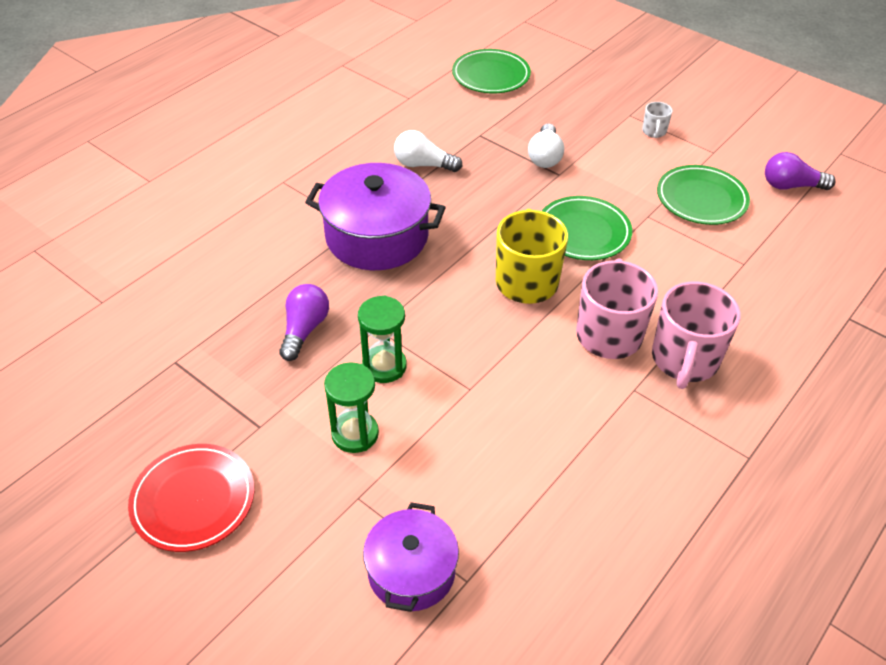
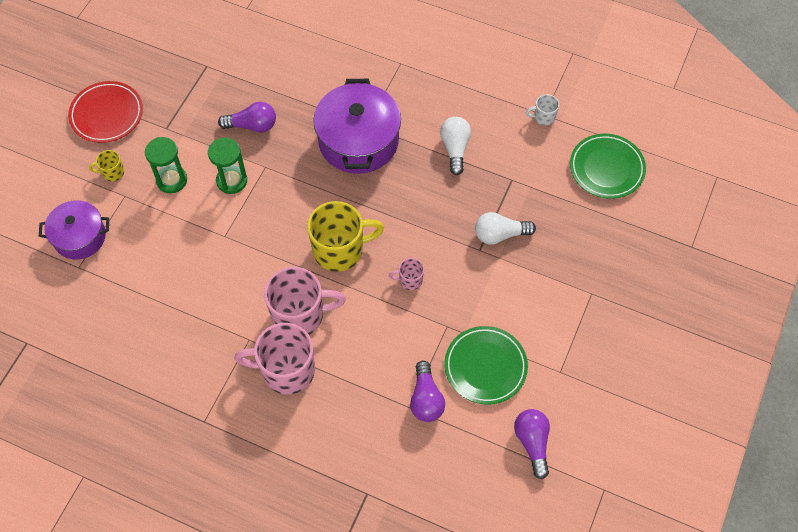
camera: 75 degrees right, 15 degrees up
(308, 508) = (112, 172): none -> yellow mug
(583, 232) = (410, 280): green plate -> pink mug
(654, 132) = (572, 317): white mug -> white mug (543, 117)
(735, 249) = (426, 399): none -> purple light bulb

